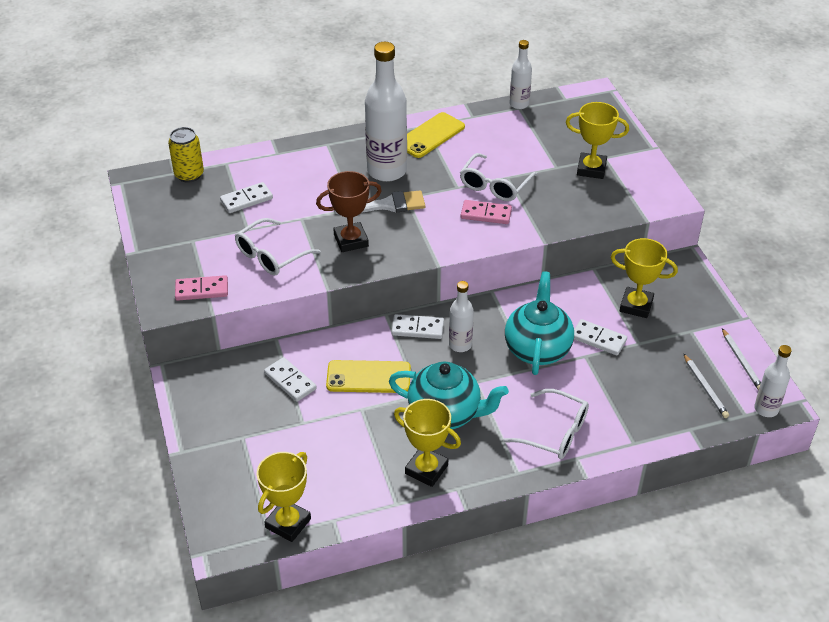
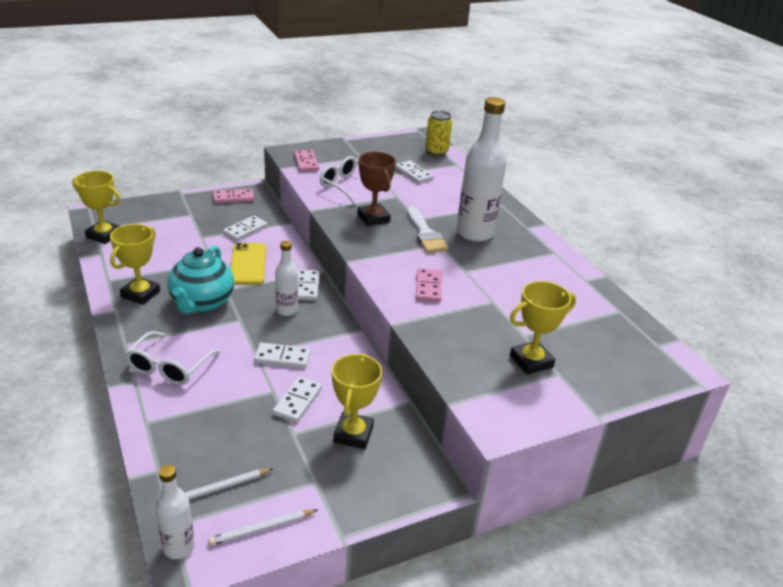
camera: 80 degrees right, 10 degrees down
(203, 395) = (233, 198): none -> pink domino
(430, 135) = (540, 255): yellow phone -> none
(494, 185) = (475, 293): white glasses -> none
(519, 104) = (626, 311): white bottle -> none
(537, 349) = (282, 357): turquoise teapot -> white domino
(591, 169) = (531, 361): yellow trophy -> yellow trophy turned 60 degrees clockwise

